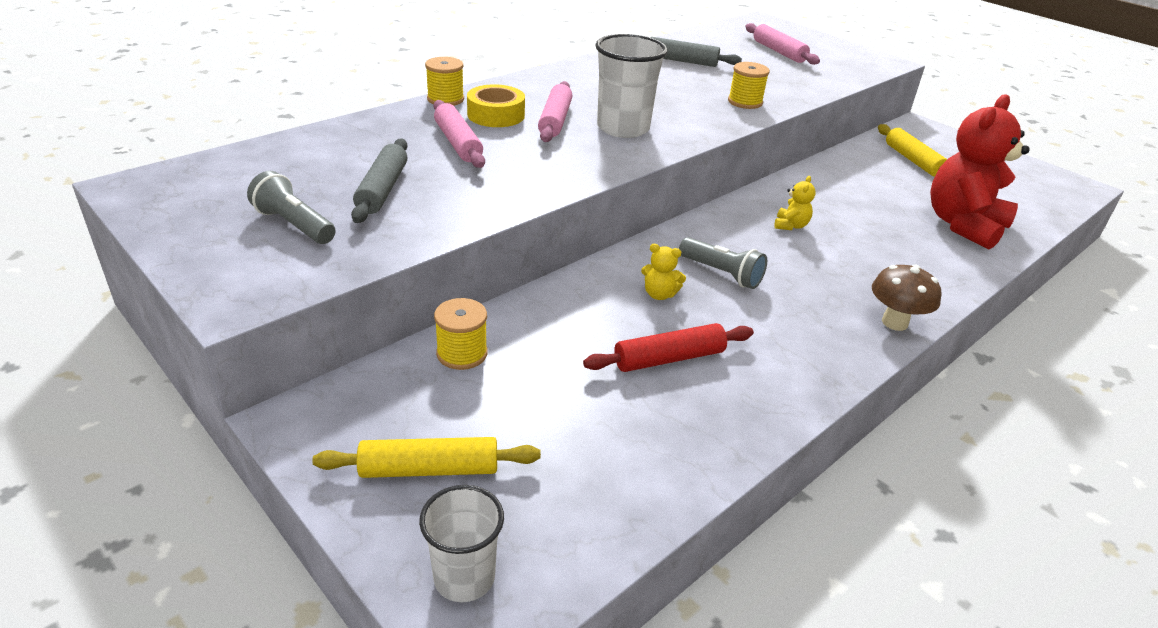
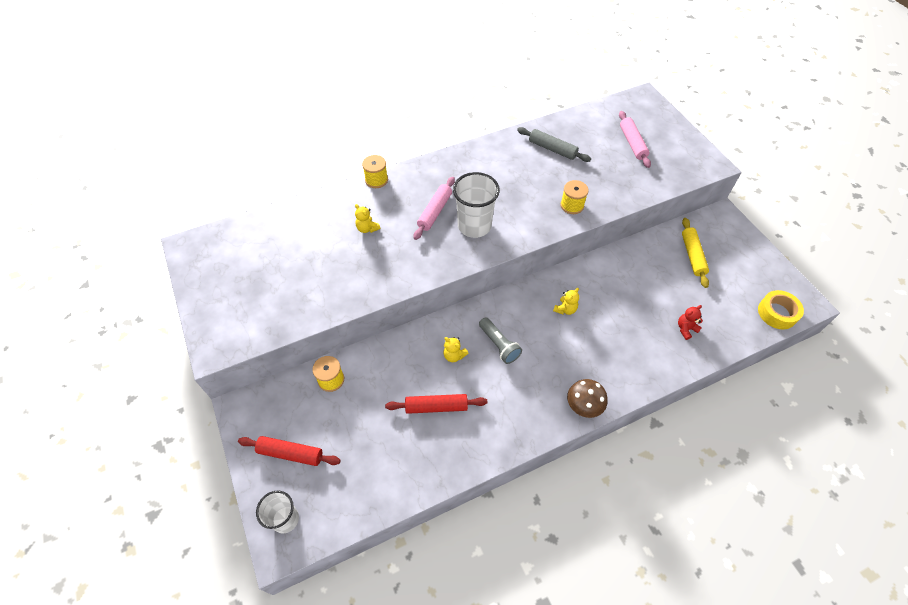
camera: 20 degrees right, 20 degrees up
(294, 225) = (257, 293): grey flashlight -> none
(382, 189) = (311, 268): grey rolling pin -> none
(429, 469) = (290, 453): yellow rolling pin -> red rolling pin
(457, 143) = (367, 228): pink rolling pin -> yellow teddy bear
(496, 115) = (400, 201): yellow tape -> yellow tape (777, 313)
(963, 225) = (686, 329): red teddy bear -> red teddy bear, size x0.40

